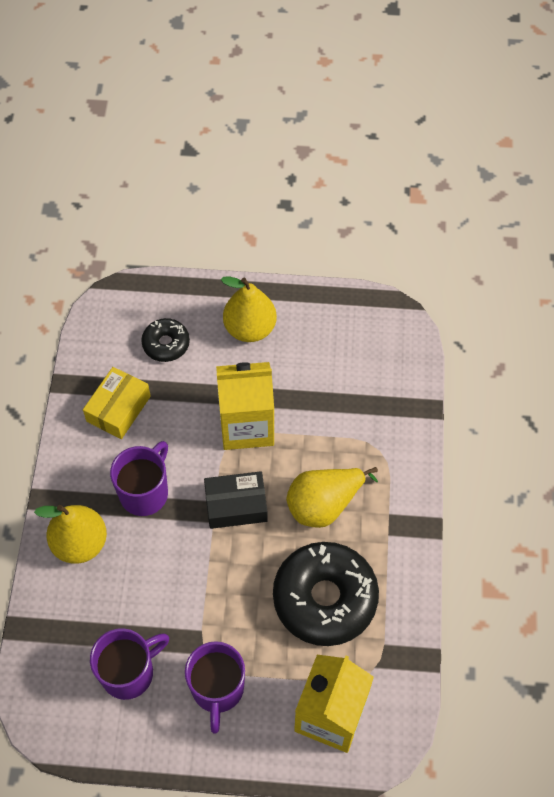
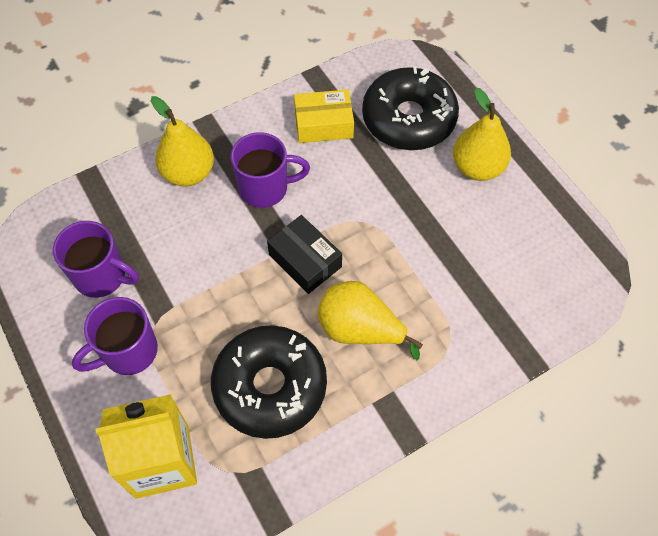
camera: 55 degrees right, 0 degrees up
(166, 344) = (408, 119): black donut -> black donut, size x1.96
(247, 425) = (385, 222): yellow carton -> none

